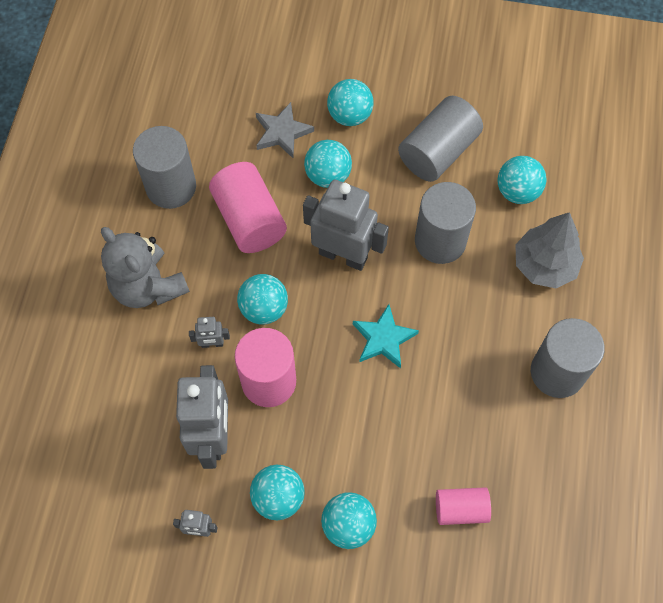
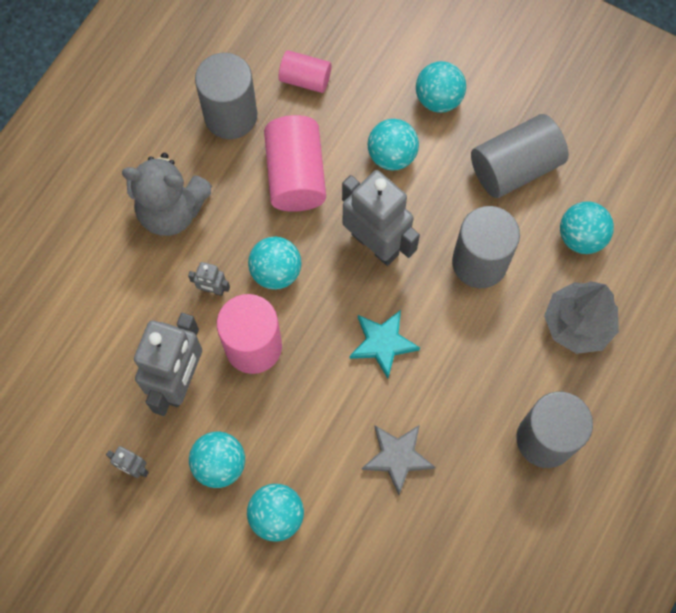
camera: 20 degrees right, 5 degrees up
(148, 286) = (171, 210): grey teddy bear -> grey teddy bear turned 60 degrees counterclockwise
(282, 132) = (362, 95): grey star -> grey star (397, 457)
(460, 509) = (392, 540): pink cylinder -> pink cylinder (305, 79)

